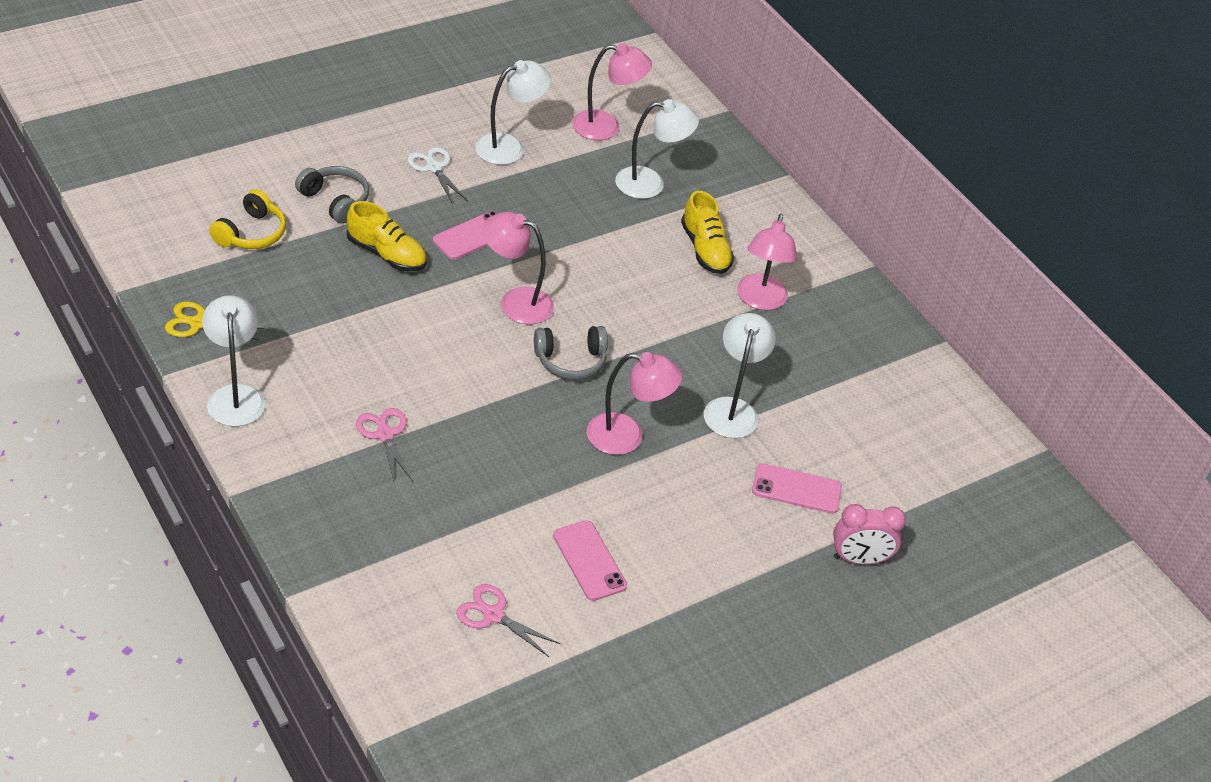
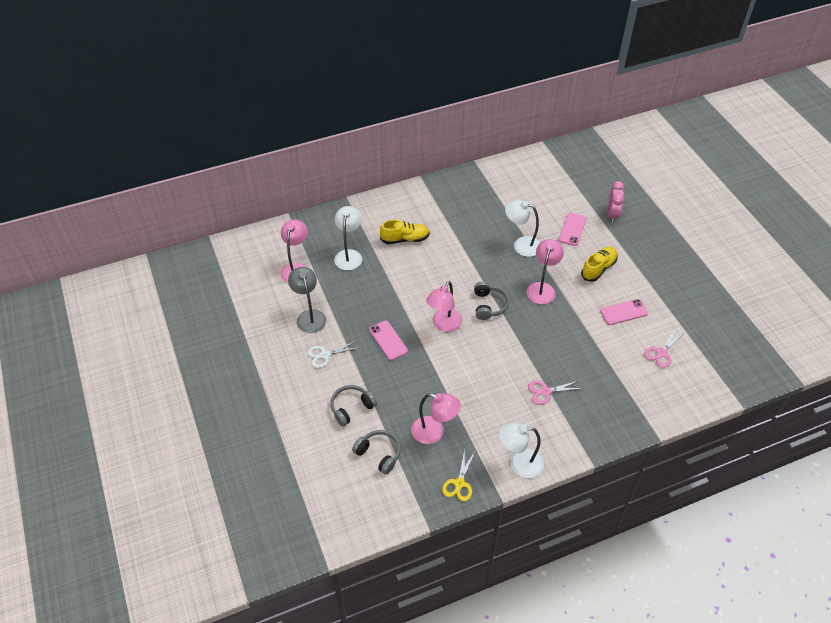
camera: 75 degrees left, 5 degrees up
(251, 233) = (379, 454): yellow headphones -> grey headphones
(386, 254) = (402, 383): yellow shoe -> yellow shoe (598, 268)
(509, 147) = (309, 316): white lamp -> grey lamp
(760, 300) = (444, 223): pink lamp -> pink lamp (434, 432)

